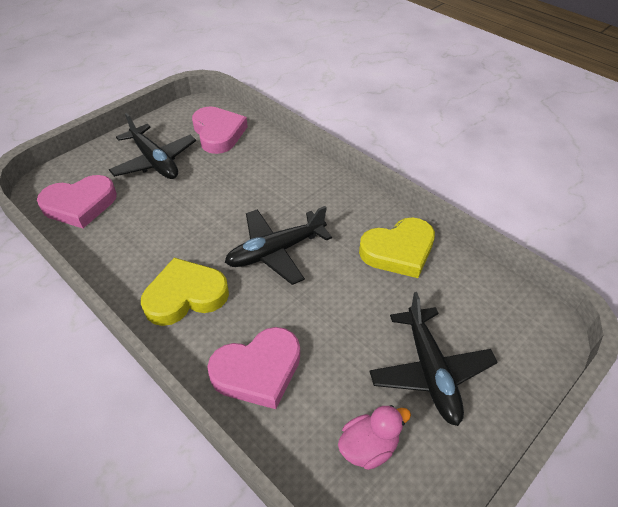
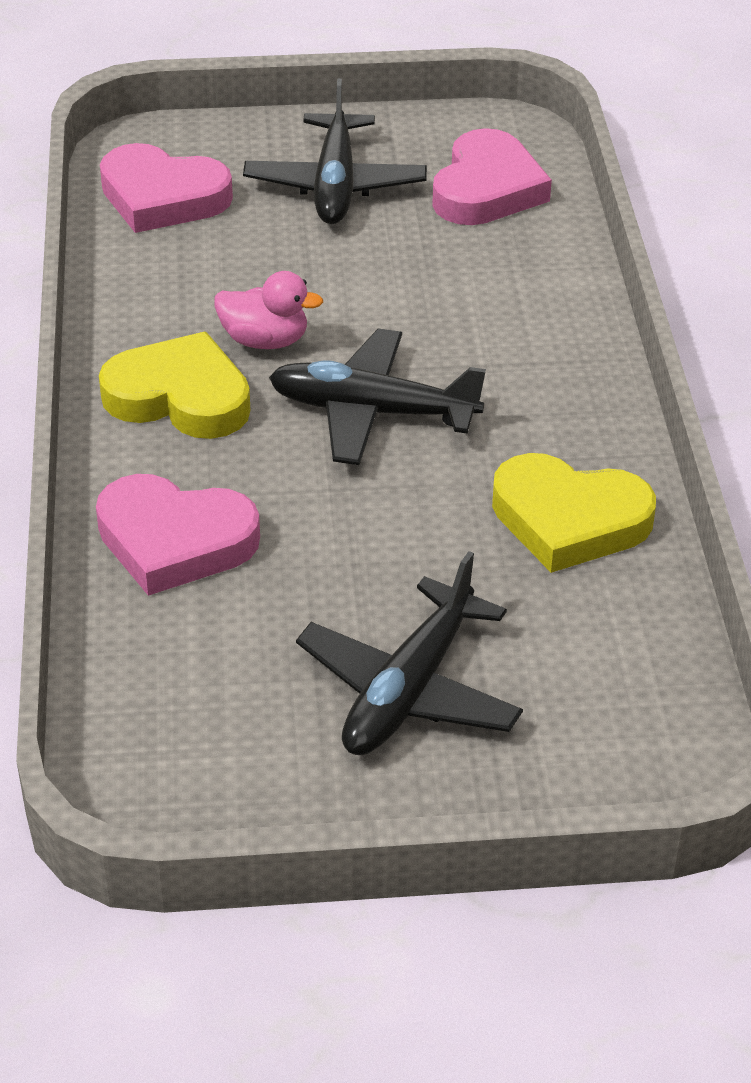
camera: 40 degrees right, 5 degrees down
(368, 447) = (216, 709): pink duck -> pink duck (265, 340)

